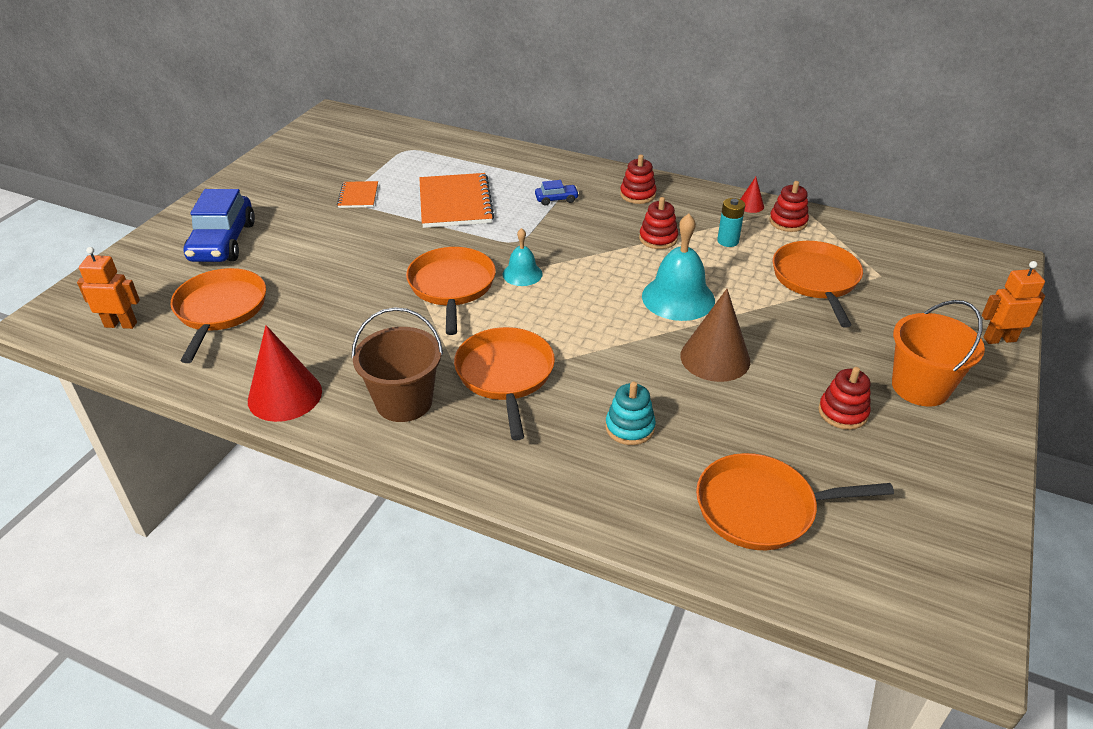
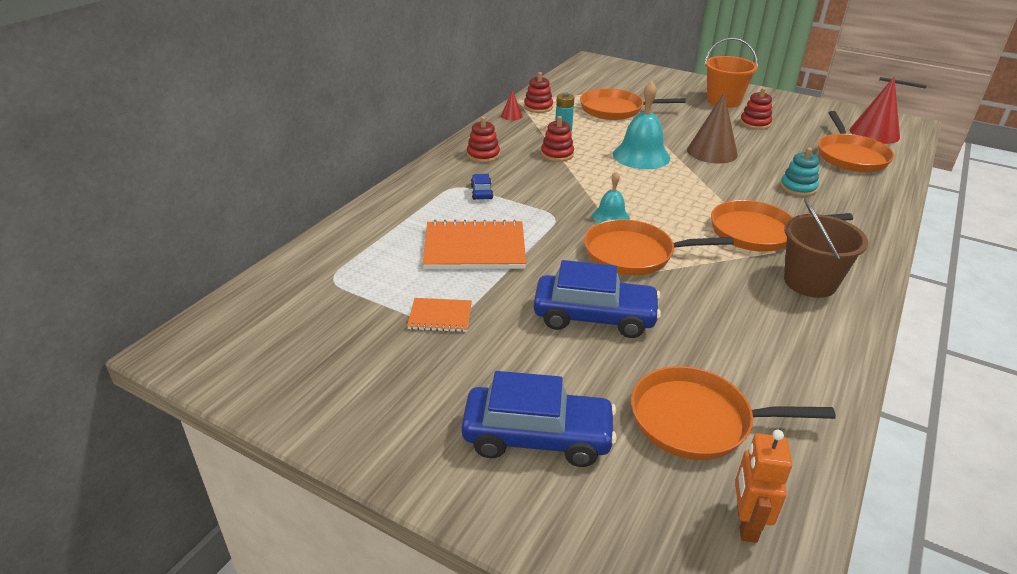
camera: 85 degrees left, 5 degrees down
(285, 395) = (829, 354): red cone -> red cone (874, 133)
(352, 264) = (594, 317): none -> blue car
(999, 339) = (673, 76): orange robot -> none

